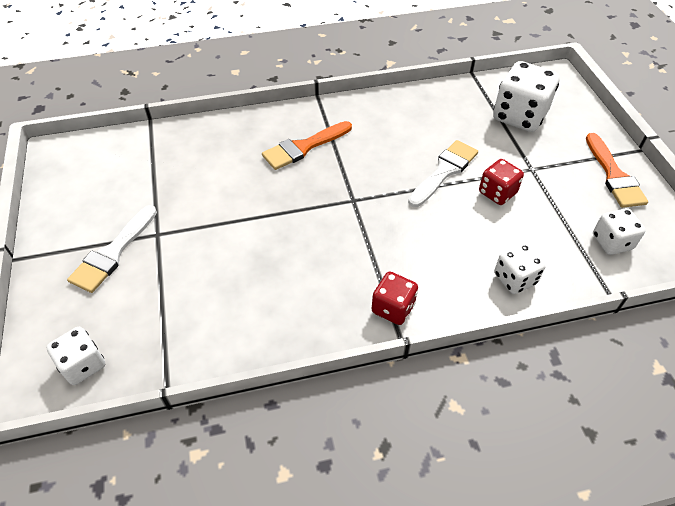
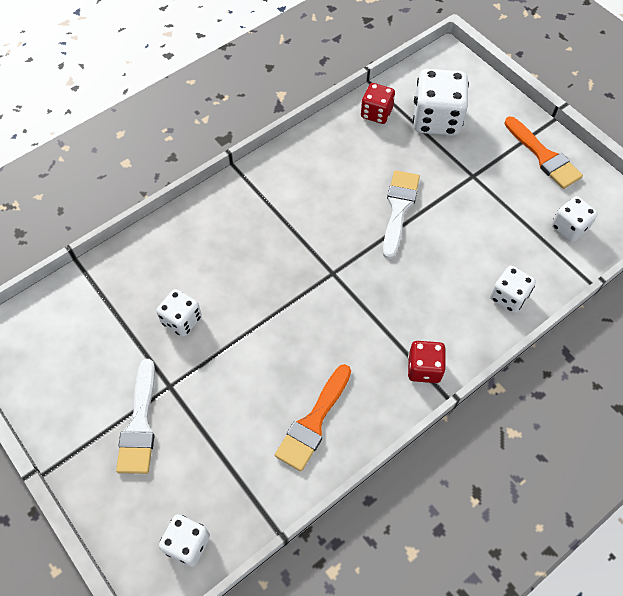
camera: 25 degrees left, 10 degrees up
(201, 189) = (182, 320): none -> white dice
(303, 147) = (254, 232): orange brush -> orange brush (313, 422)
(497, 193) = (455, 214): red dice -> red dice (376, 113)

